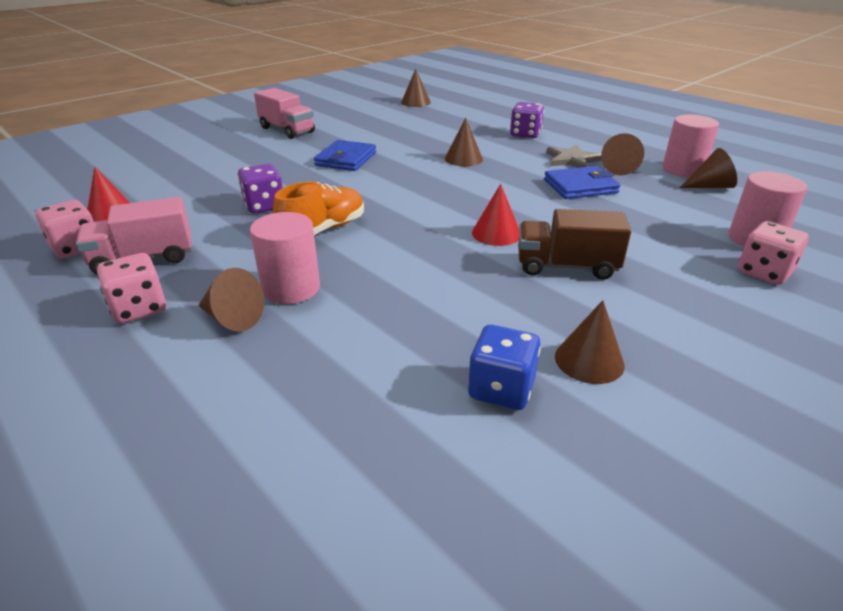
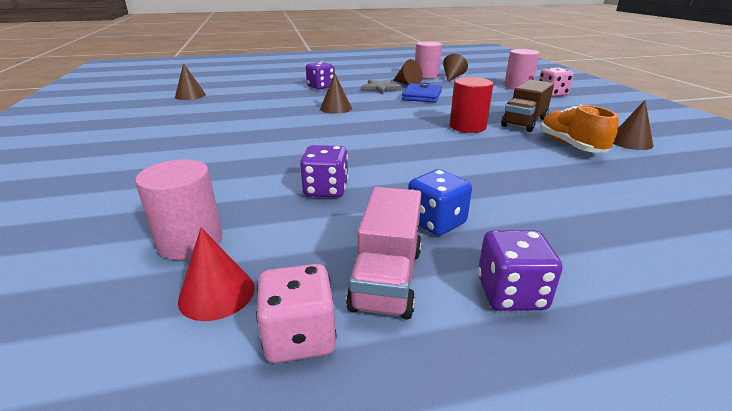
camera: 60 degrees left, 5 degrees down
(139, 308) = (511, 293): pink dice -> purple dice
(232, 318) = (551, 240): brown cone -> none
(287, 130) = (143, 148): pink truck -> none
(291, 288) = (508, 205): pink cylinder -> pink cylinder (190, 241)
(323, 229) = (408, 174): orange shoe -> orange shoe (570, 145)
(346, 159) = (270, 140): blue wallet -> none
(496, 233) = (467, 127): red cone -> red cylinder
(501, 389) = (660, 167): blue dice -> blue dice (436, 222)

